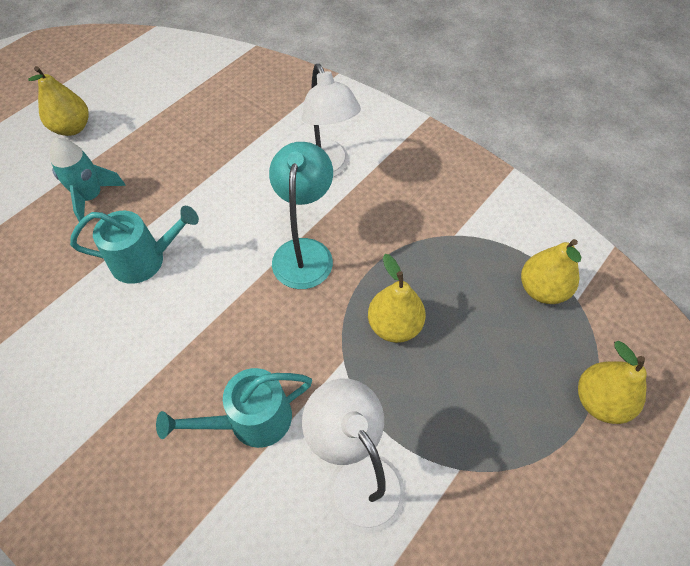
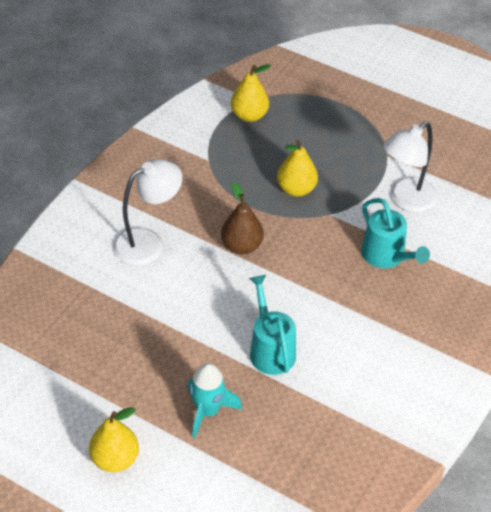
camera: 100 degrees left, 10 degrees down
(304, 252) = (242, 246): turquoise lamp -> brown pear
(600, 401) = (326, 94): yellow pear -> none

